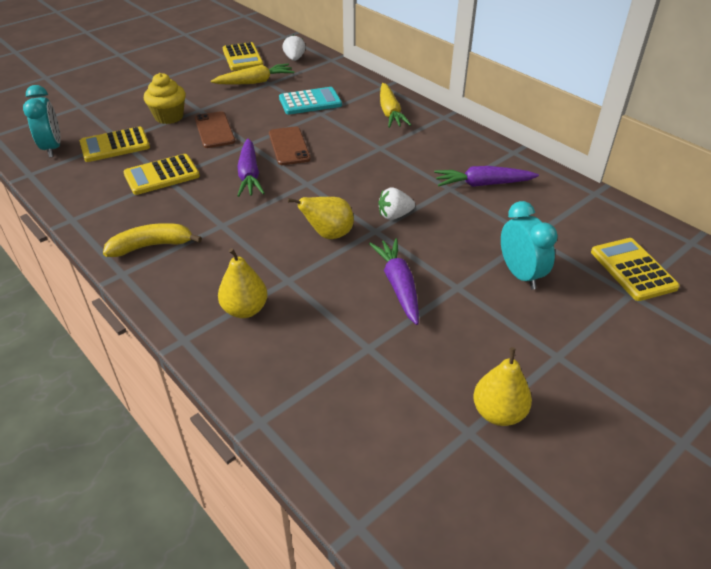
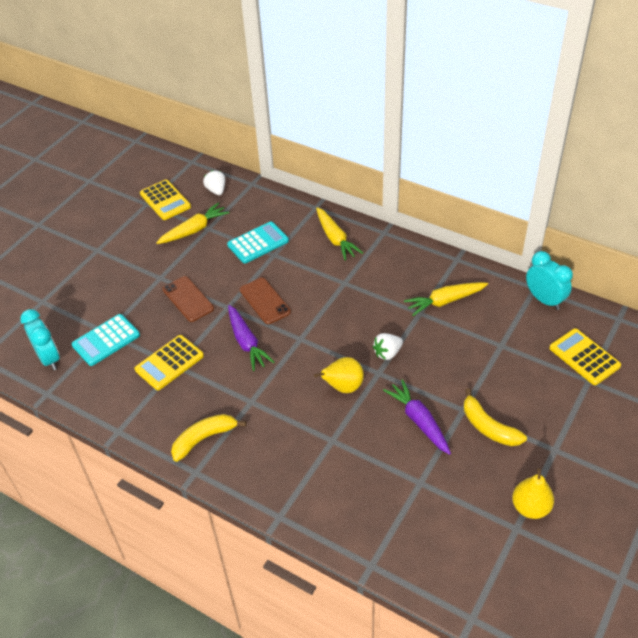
camera: 15 degrees left, 5 degrees up
(115, 145) = (106, 340): yellow calculator -> turquoise calculator
(169, 117) = (136, 293): yellow cupcake -> none
(245, 309) = (312, 476): yellow pear -> none
(481, 311) = (488, 427): none -> yellow banana
(483, 184) = (445, 301): purple carrot -> yellow carrot
(520, 274) = (505, 385): turquoise clock -> turquoise clock (544, 300)

